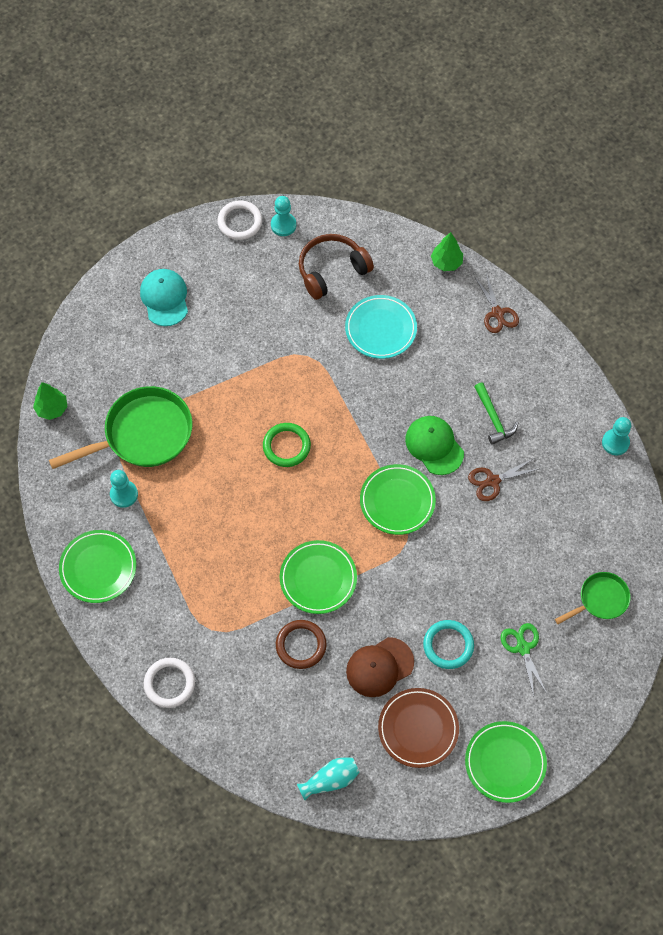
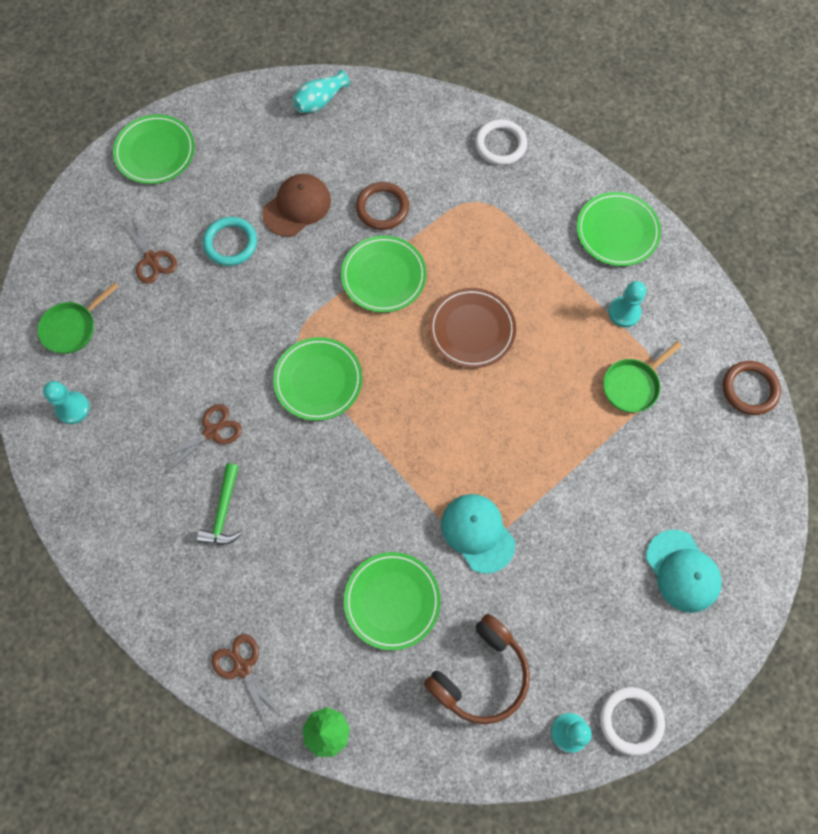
camera: 165 degrees right, 5 degrees up
(52, 408) = (749, 389): green tree -> brown ring
(143, 434) = (632, 385): green pan -> green pan, size x0.54
(286, 446) = (463, 413): green ring -> none
(304, 358) = (477, 533): none -> turquoise cap
(380, 329) = (392, 601): turquoise plate -> green plate
(418, 729) = (246, 161): brown plate -> brown plate (472, 330)
(434, 446) = (289, 458): green cap -> none
(493, 418) = (223, 512): green hammer -> green hammer turned 135 degrees counterclockwise
(523, 648) = (151, 259): green scissors -> brown scissors
(615, 442) = (68, 518): turquoise pawn -> turquoise pawn (73, 408)

